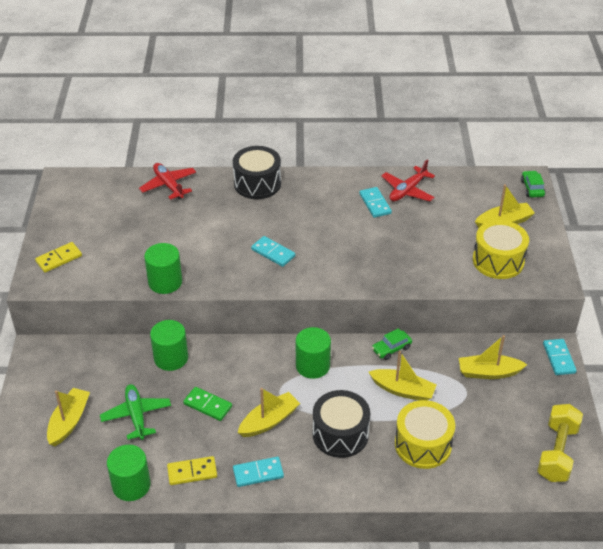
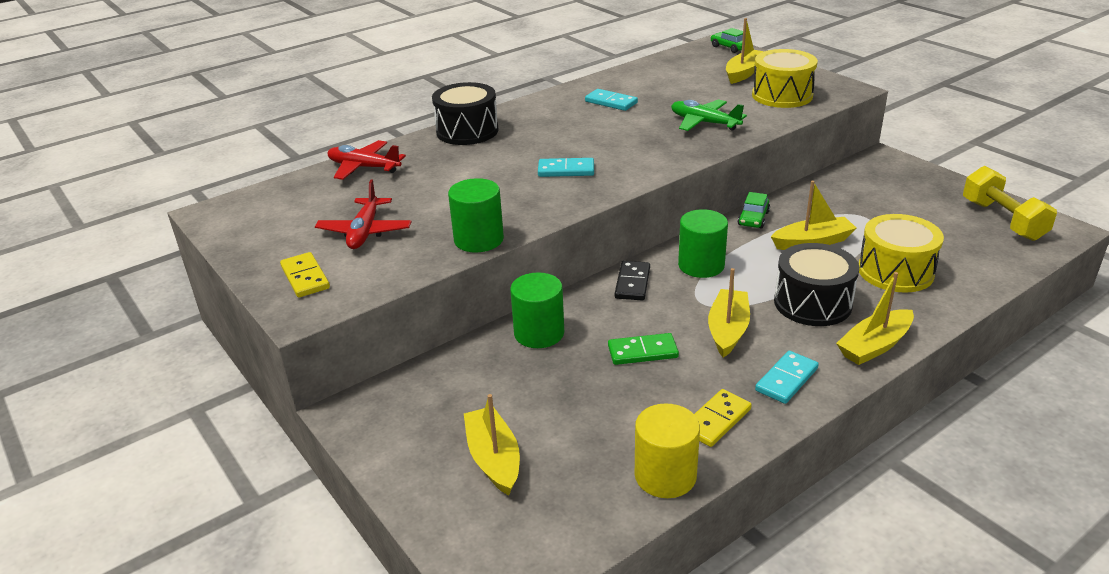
camera: 35 degrees left, 10 degrees down
(59, 259) = (305, 277): yellow domino -> yellow domino turned 45 degrees counterclockwise
(131, 485) = (665, 476): green cylinder -> yellow cylinder
(136, 415) = (573, 405): green plane -> green plane (704, 123)
(258, 354) = (632, 283): none -> black domino
(407, 190) = (627, 84): red plane -> red plane (365, 232)
(488, 372) = (861, 196): yellow boat -> yellow boat (874, 346)
(559, 358) = (896, 162): turquoise domino -> none

